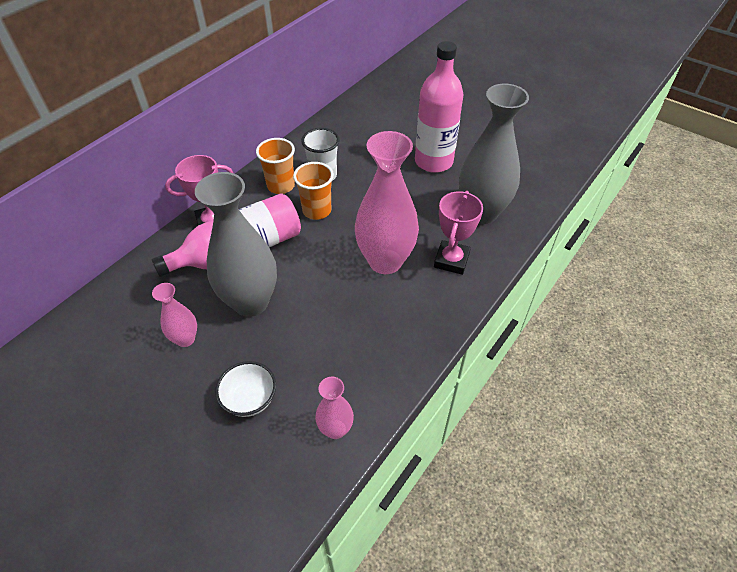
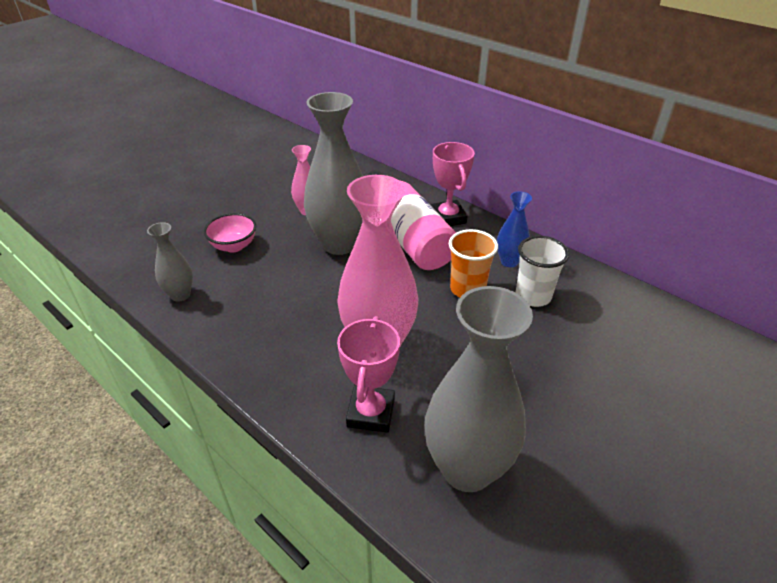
camera: 95 degrees right, 10 degrees down
(250, 399) = (234, 246): white bowl -> pink bowl
(281, 186) = (509, 261): orange cup -> blue vase
(335, 429) = (180, 295): pink vase -> grey vase
(433, 161) = (586, 420): pink bottle -> none
(451, 260) = (371, 413): pink trophy -> pink trophy turned 75 degrees clockwise

